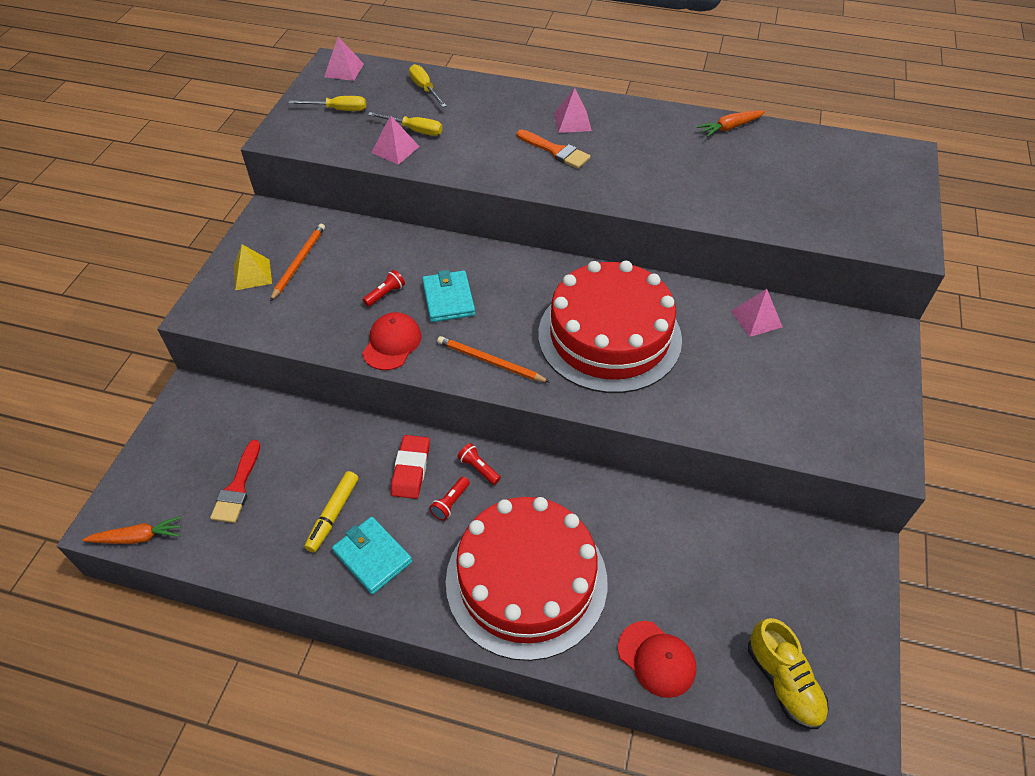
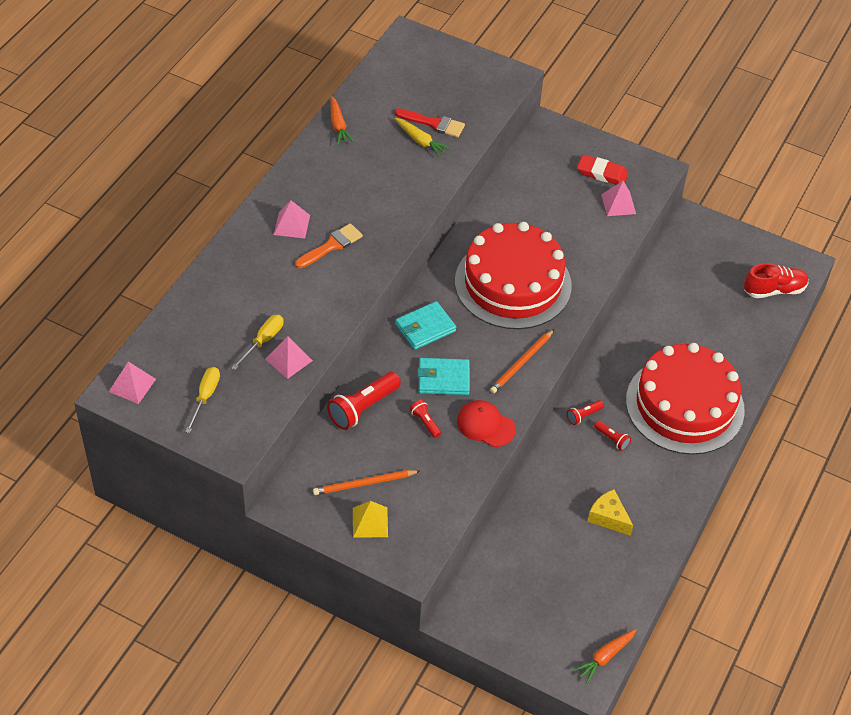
camera: 80 degrees left, 0 degrees up
(138, 537) = (605, 657): orange carrot -> orange carrot turned 135 degrees counterclockwise
(237, 487) = (569, 583): red brush -> red brush (433, 123)
(299, 262) = (364, 484): orange pencil -> orange pencil turned 45 degrees counterclockwise
(333, 515) = (608, 517): yellow marker -> yellow cheese
(372, 557) = (650, 495): turquoise wallet -> turquoise wallet (425, 328)
(394, 245) = (363, 408): none -> red flashlight
(411, 469) = (575, 460): red eraser -> red eraser (602, 173)
(425, 89) = (195, 323): yellow screwdriver -> none
(656, 659) = (751, 348): red cap -> none
(745, 188) = (420, 141): none -> yellow carrot
(756, 319) = (517, 192): pink pyramid -> pink pyramid (618, 204)
(783, 682) = (774, 290): yellow shoe -> red shoe

